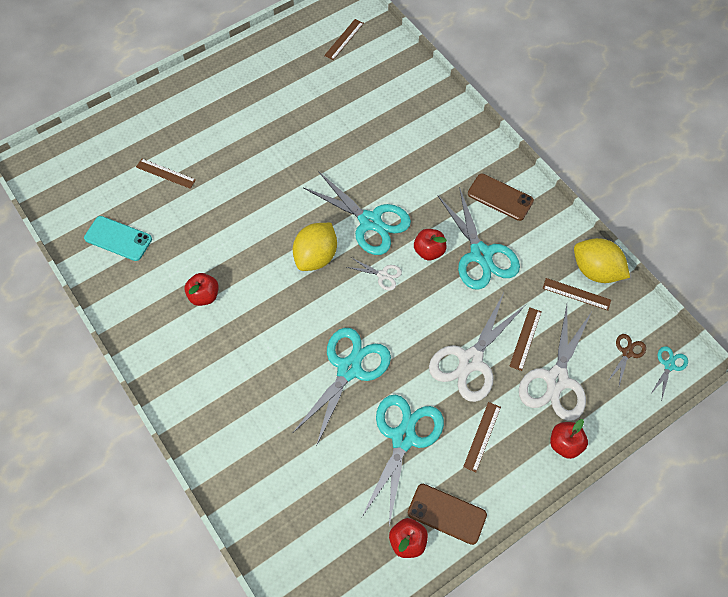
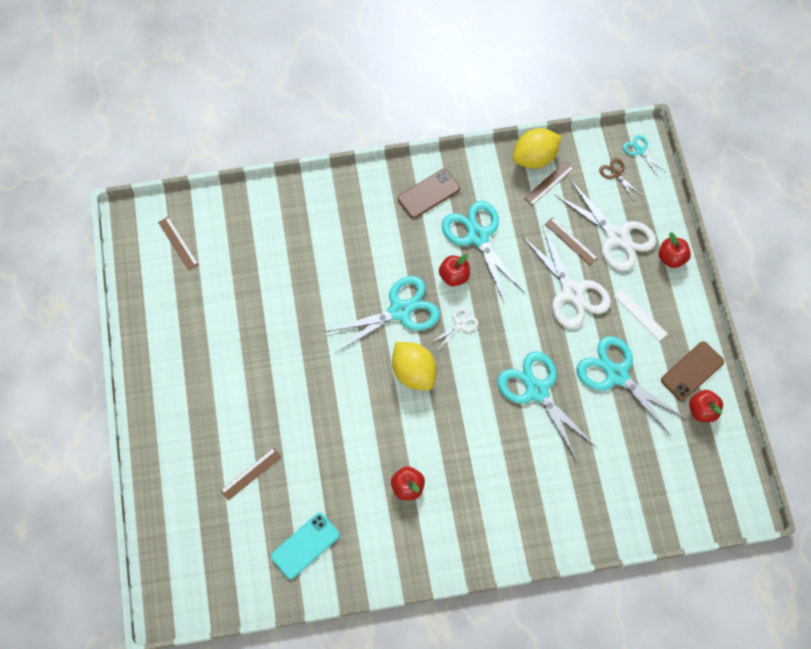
camera: 65 degrees left, 5 degrees up
(481, 254) = (477, 236): turquoise scissors -> turquoise scissors turned 120 degrees counterclockwise
(482, 436) = (640, 315): brown ruler -> white ruler

